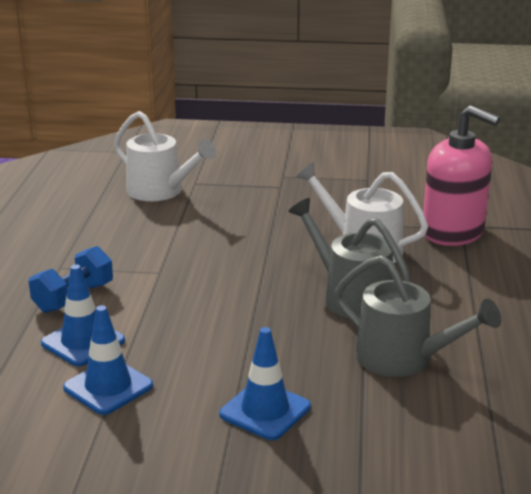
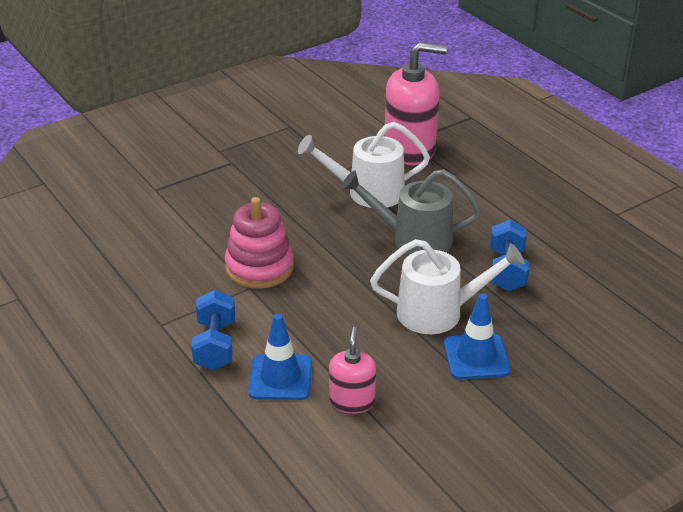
camera: 40 degrees left, 10 degrees up
(108, 387) = (352, 401): blue traffic cone -> pink soap dispenser
(161, 192) = (139, 211): white watering can -> white watering can (439, 312)
(189, 262) = (259, 267): none -> pink stacking toy
(404, 359) = (507, 270): grey watering can -> blue dumbbell

